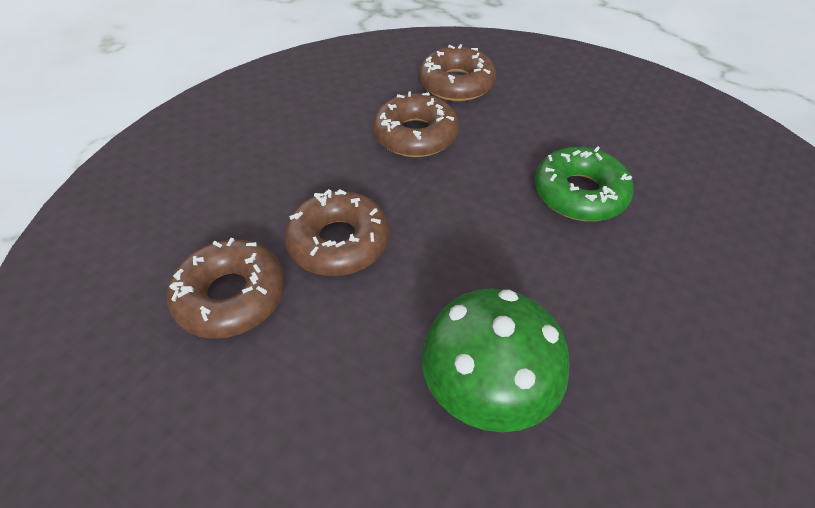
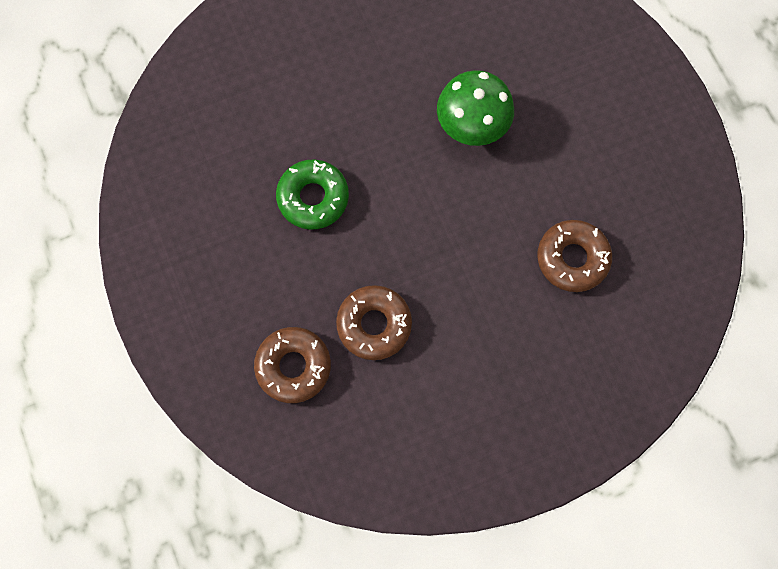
camera: 145 degrees left, 25 degrees up
(338, 242) = (490, 258): brown donut -> none

